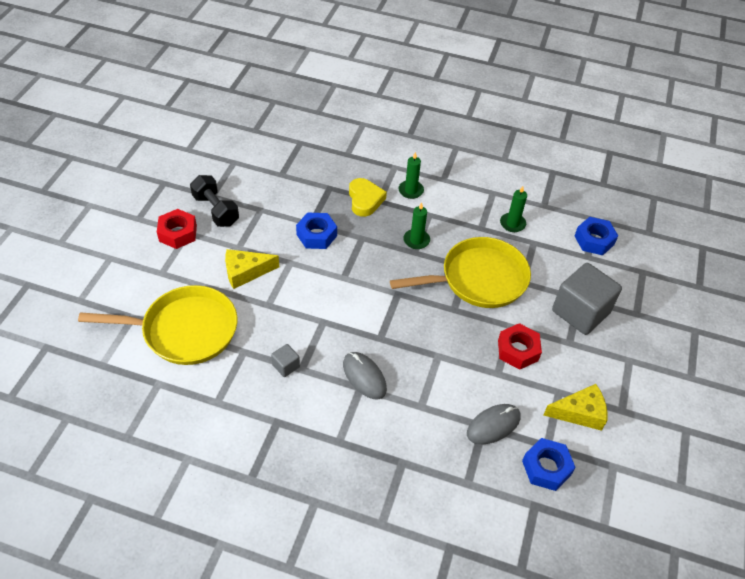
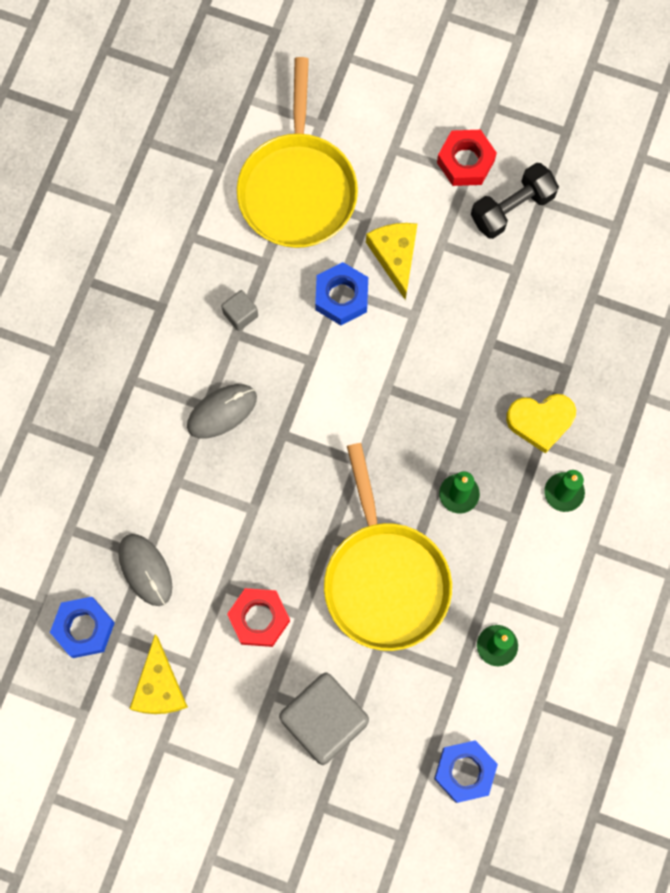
camera: 95 degrees right, 25 degrees up
(316, 235) = (466, 350): blue nut -> blue nut (341, 297)

